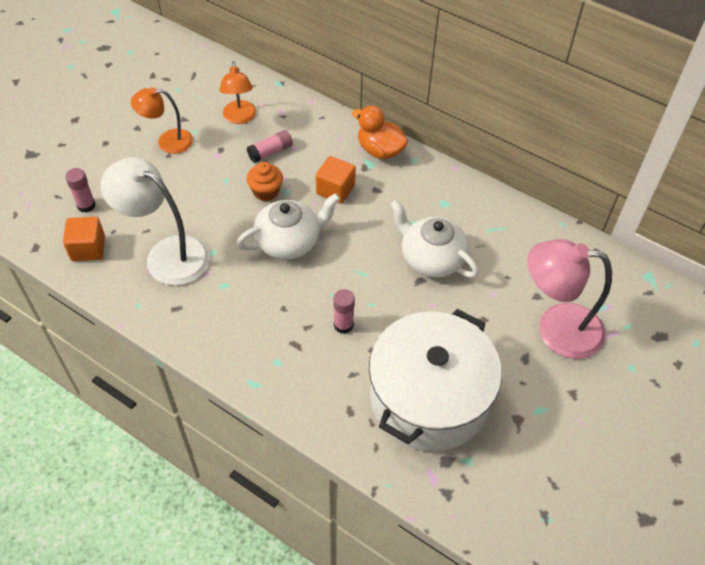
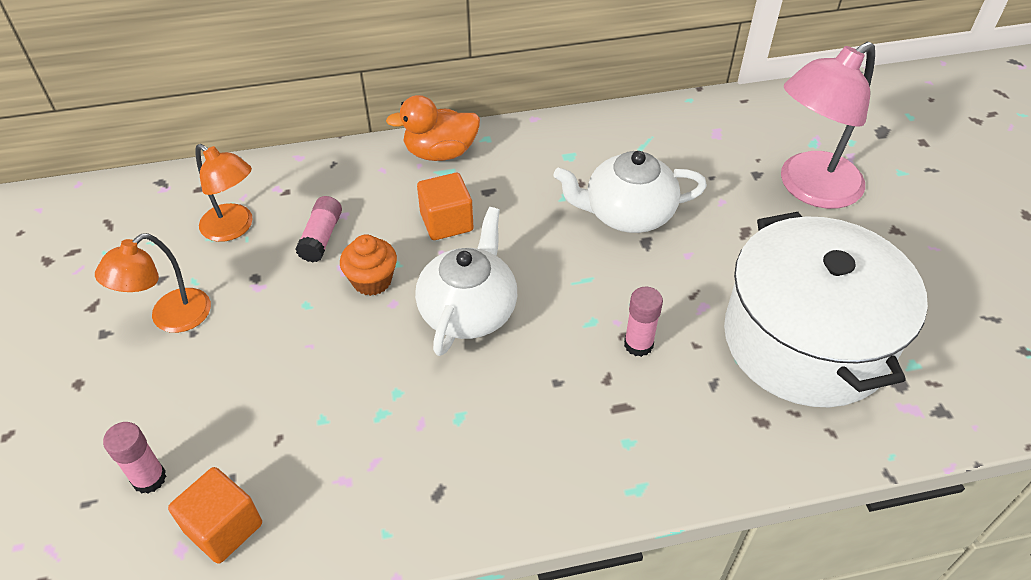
camera: 45 degrees left, 5 degrees down
(167, 254) = (343, 443): white lamp -> none

